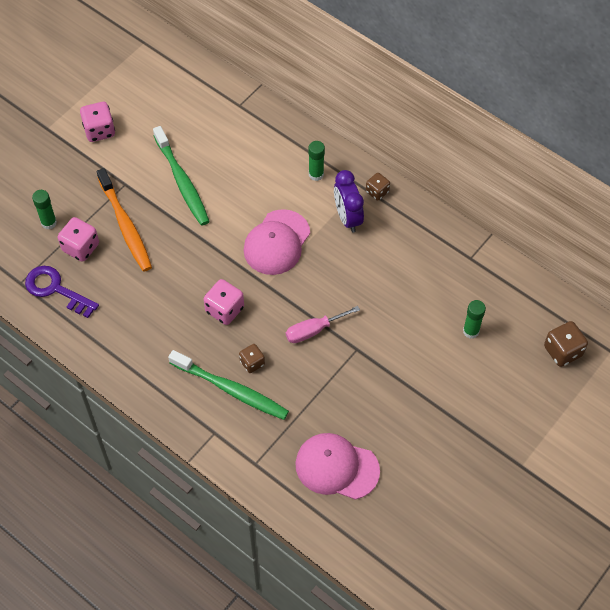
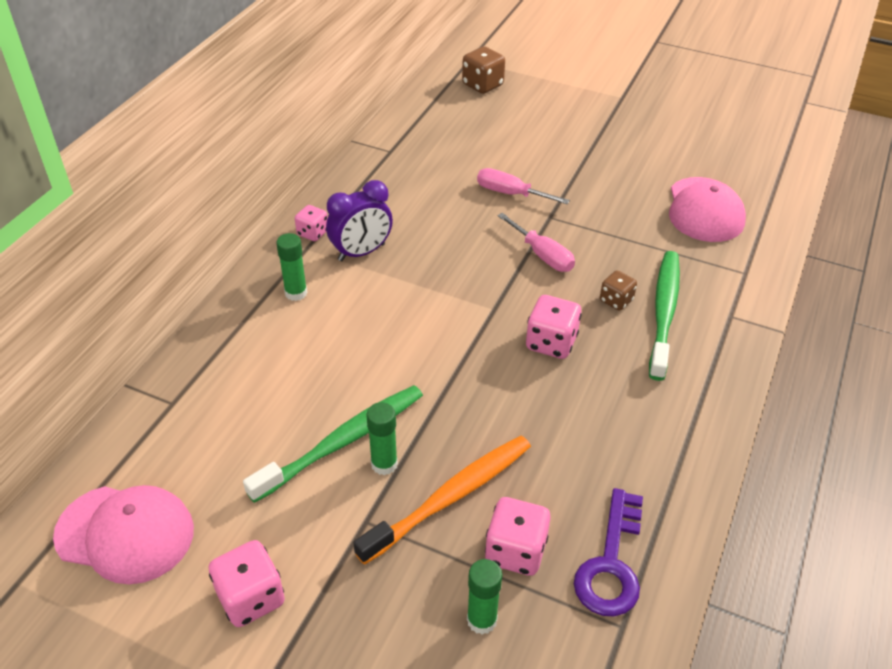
camera: 105 degrees left, 15 degrees down
(277, 242) = (423, 311): pink cap -> pink cap (125, 533)
(377, 192) = (313, 233): brown dice -> pink dice
(393, 330) = (510, 193): none -> pink screwdriver
(471, 331) = (486, 141): green glue stick -> green glue stick (384, 464)

